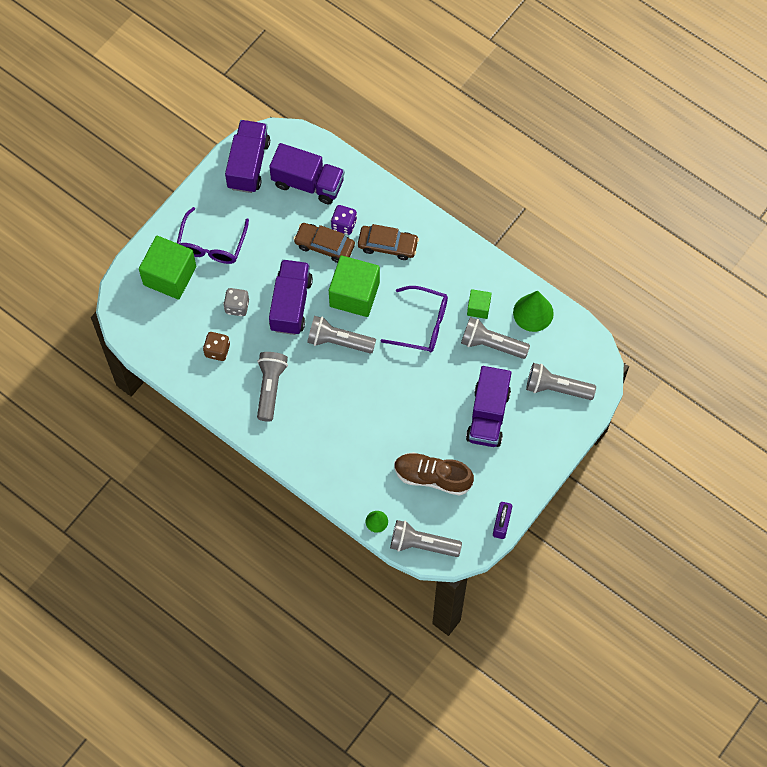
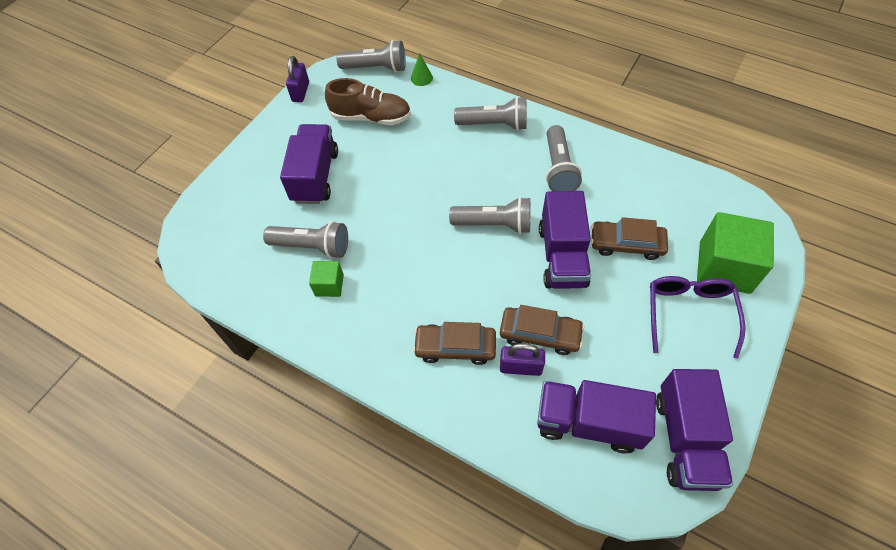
camera: 175 degrees right, 10 degrees down
(217, 350) = (631, 195): brown dice -> none
(237, 306) = (626, 244): grey dice -> brown car
(344, 224) = (520, 367): purple dice -> purple padlock
(354, 294) = (486, 279): green cube -> none
(421, 324) = (398, 256): purple glasses -> none
(533, 313) = (260, 289): green cone -> none
(556, 388) = (237, 212): grey flashlight -> grey flashlight (494, 124)

